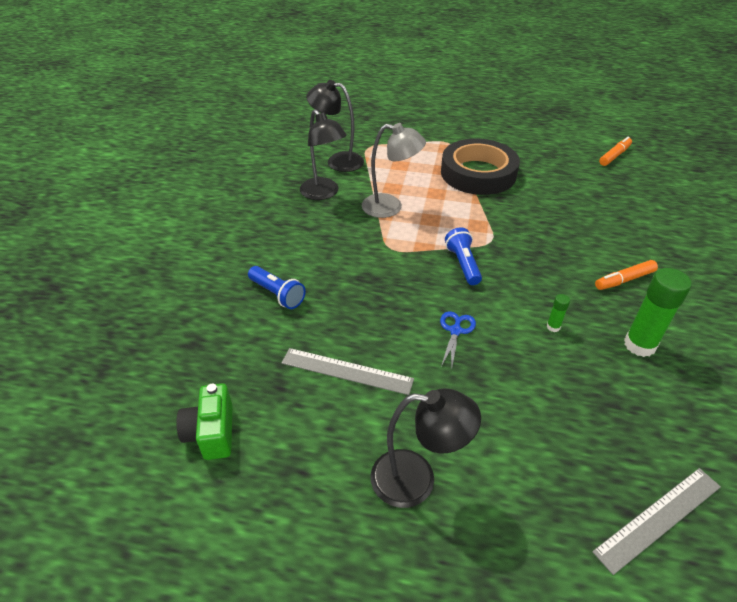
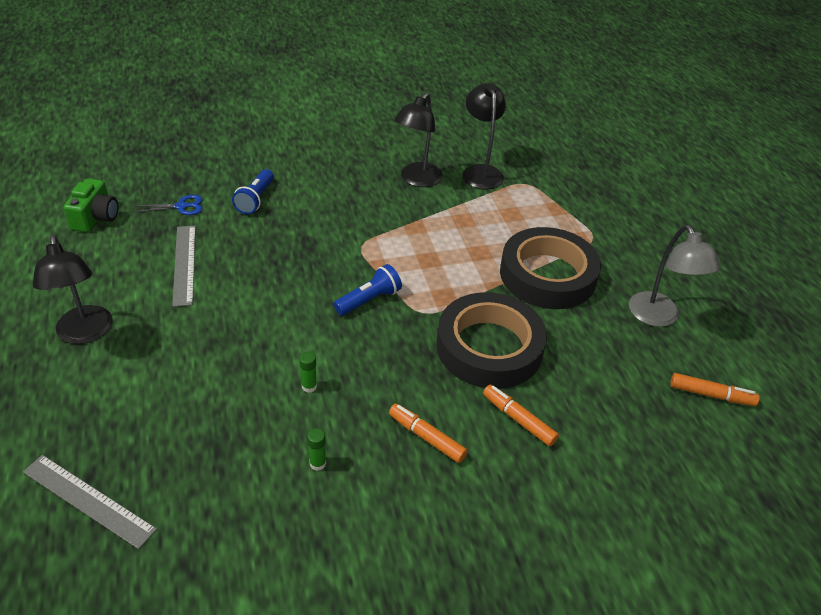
camera: 60 degrees right, 0 degrees up
(211, 433) = (96, 218): green camera -> green camera turned 135 degrees clockwise
(390, 207) = (428, 228): grey lamp -> grey lamp (658, 317)
(455, 331) = (266, 317): blue scissors -> blue scissors (181, 206)
(542, 222) = (489, 347): none -> black tape
(616, 233) = (518, 419): none -> orange marker
(639, 345) = (317, 463): green glue stick -> green glue stick, size x0.46

